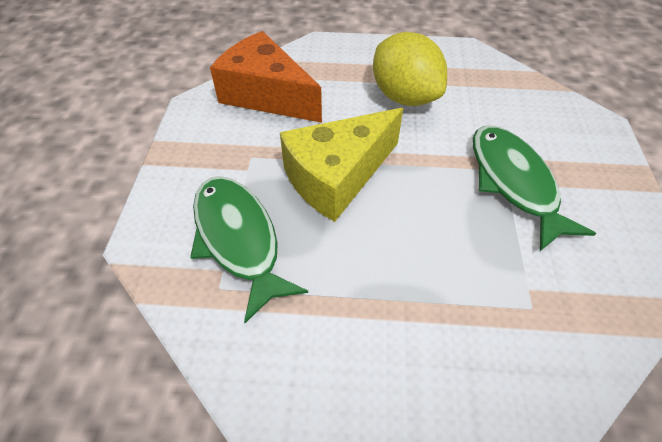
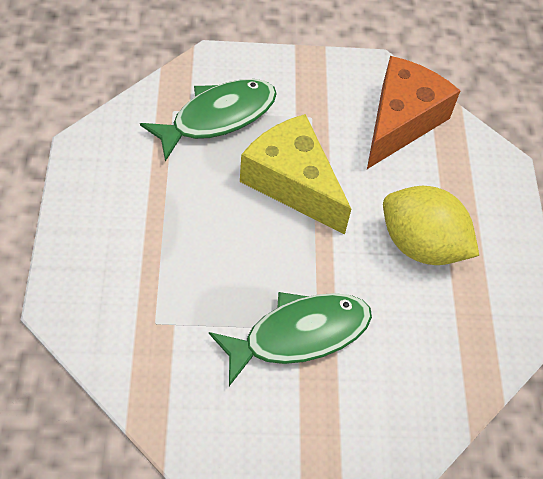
camera: 80 degrees right, 5 degrees up
(404, 96) = (421, 245): yellow lemon -> yellow lemon turned 75 degrees clockwise

